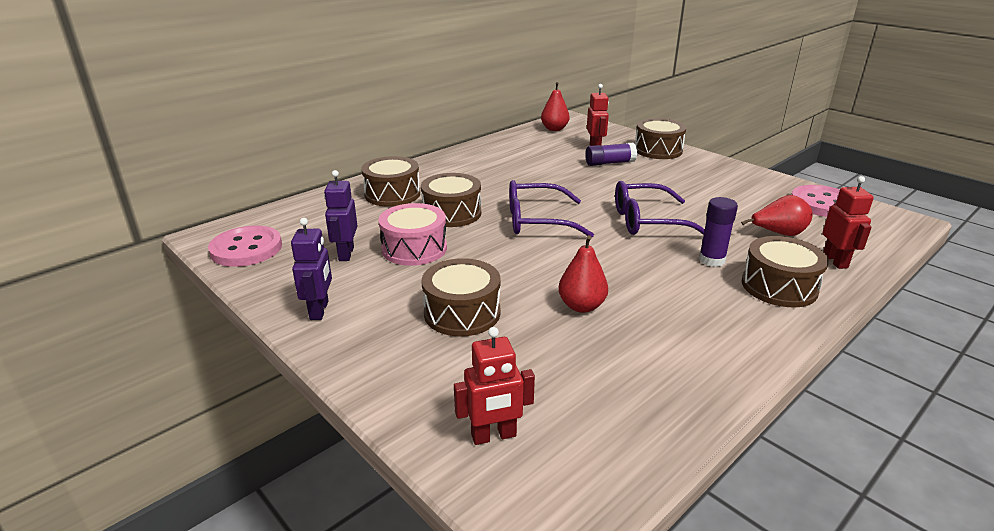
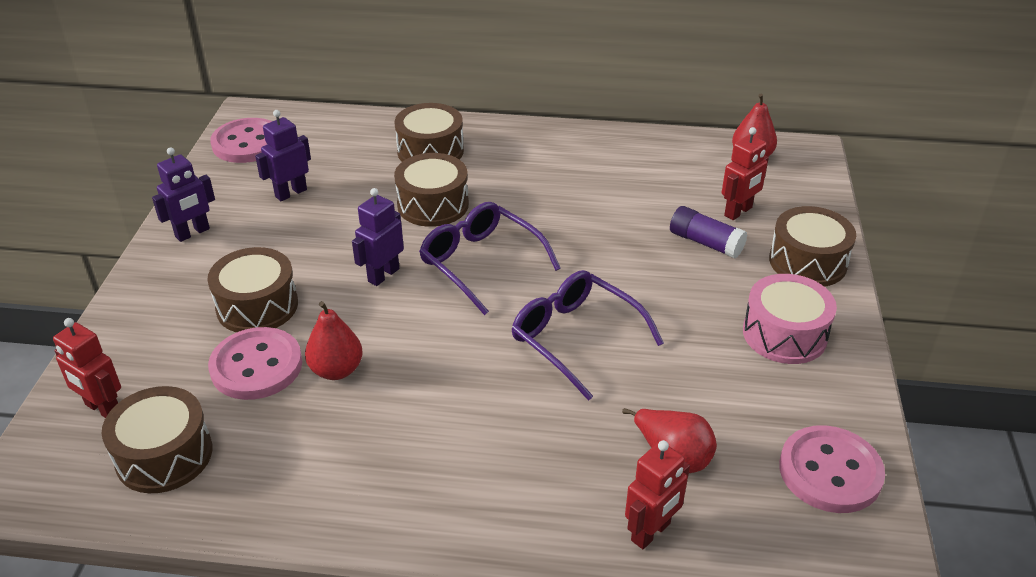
camera: 50 degrees right, 10 degrees up
(414, 248) = (339, 222): pink drum -> pink drum (784, 334)
(500, 254) = (383, 275): none -> purple robot
(535, 337) = (256, 366): none -> pink button
(711, 260) = (533, 423): purple glue stick -> none
(779, 287) = (524, 500): brown drum -> brown drum (164, 455)

